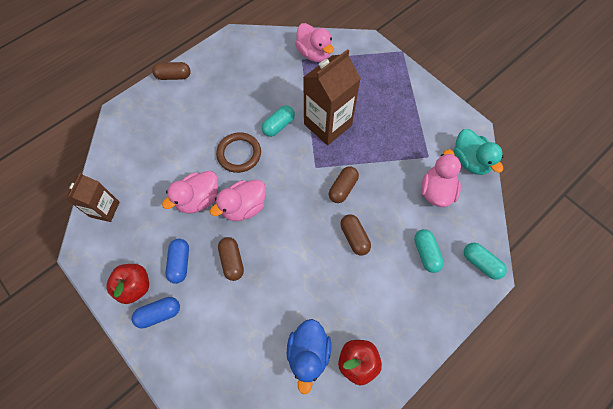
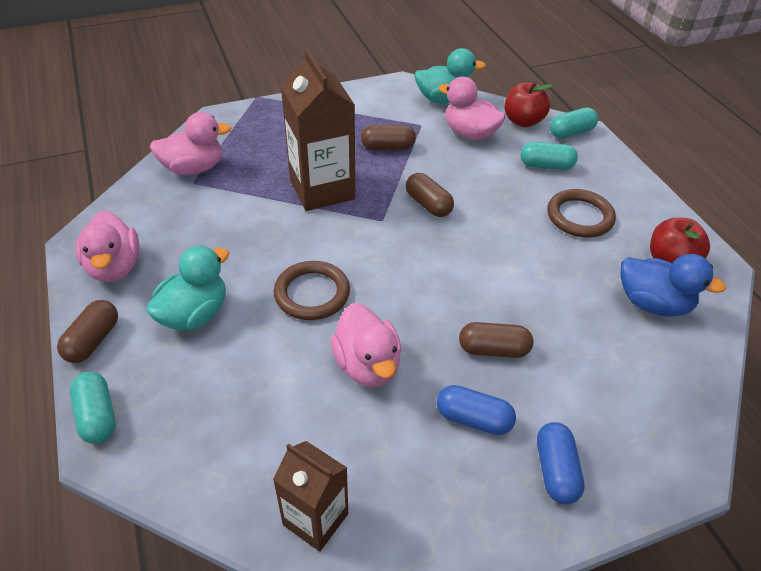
camera: 70 degrees left, 20 degrees down
(135, 286) = (495, 498): red apple -> red apple (523, 121)
(204, 108) = (194, 314): none -> turquoise duck
(244, 207) = (408, 312): pink duck -> pink duck (114, 267)
(278, 125) = (290, 237): turquoise capsule -> turquoise capsule (97, 416)
(354, 237) = (504, 215): brown capsule -> brown capsule (388, 147)
(377, 289) = (579, 217): none -> brown ring

